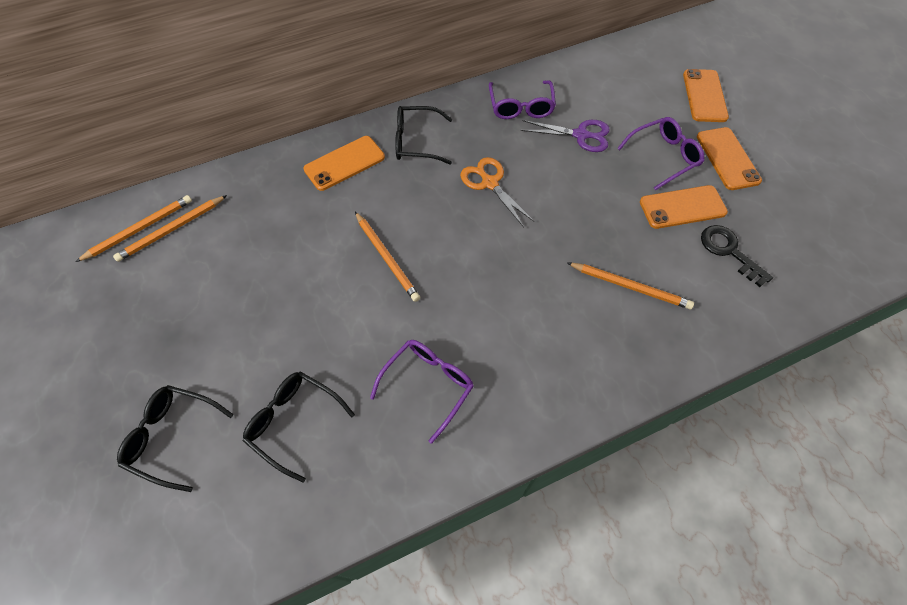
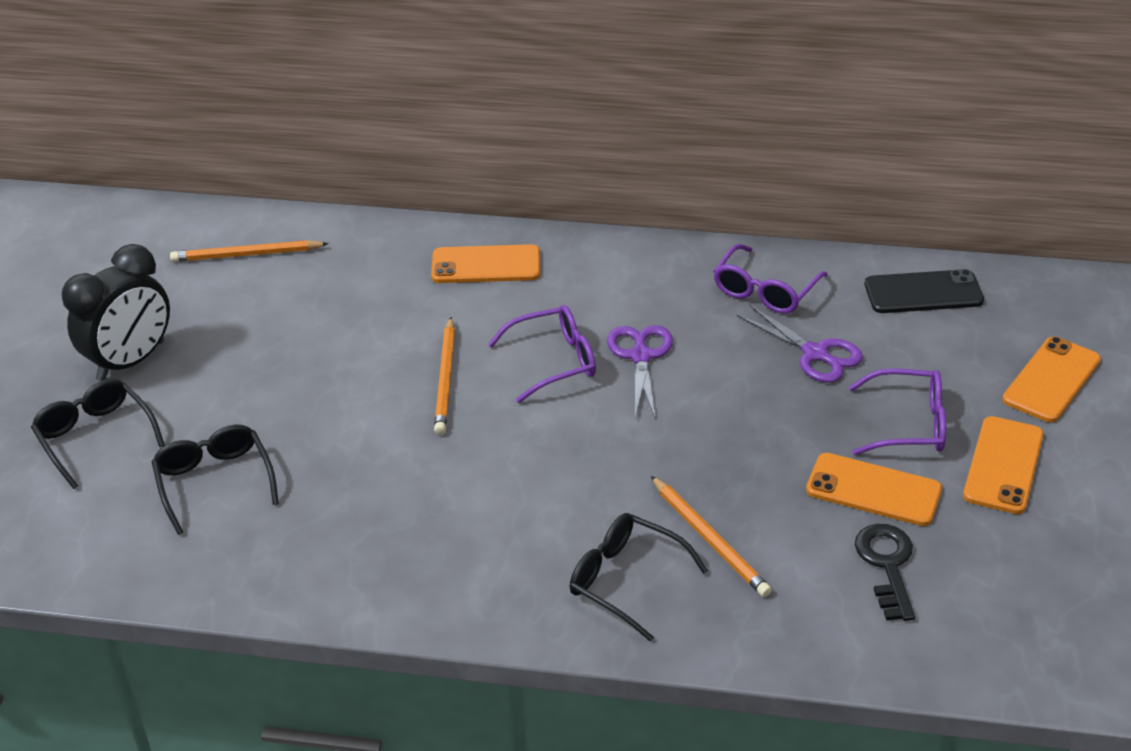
camera: 35 degrees right, 20 degrees down
(139, 229) = (216, 240): orange pencil -> none
(150, 358) = (131, 361): none -> black clock
(416, 142) = (592, 276): black glasses -> black glasses (625, 580)
(428, 385) = (378, 517): purple glasses -> purple glasses (554, 361)
(489, 183) = (640, 356): orange scissors -> purple scissors
(601, 71) = (923, 292): none -> black phone

